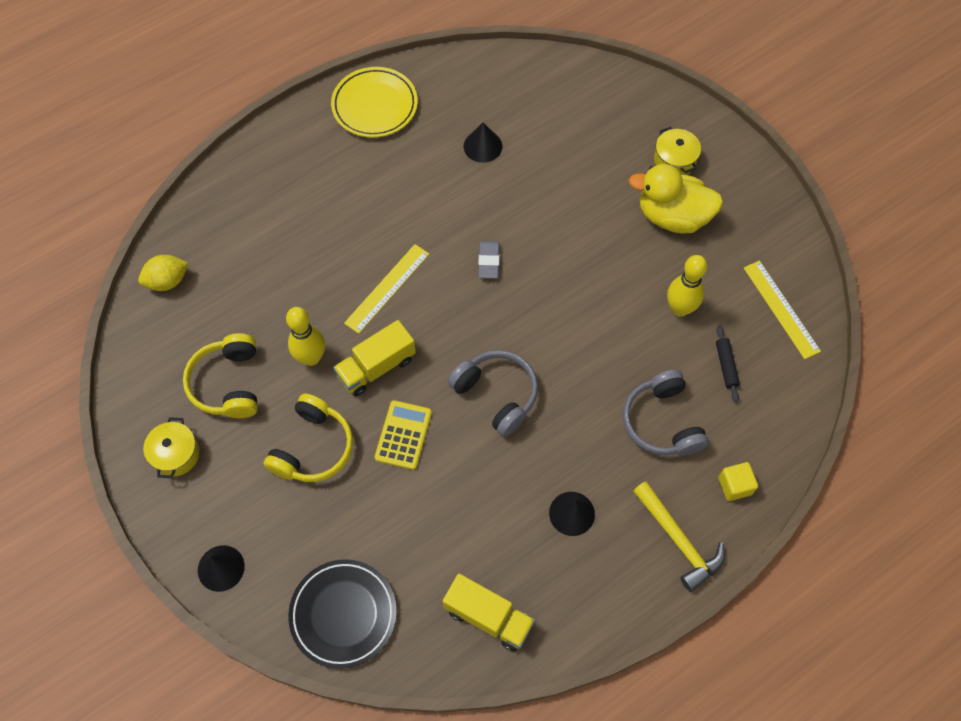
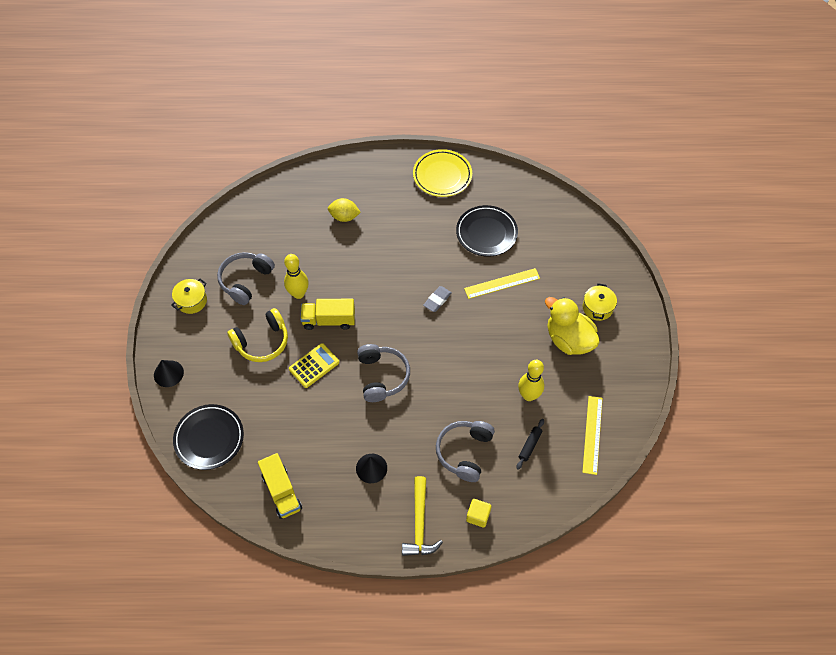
camera: 35 degrees right, 5 degrees down
(167, 281) = (257, 208): yellow lemon -> yellow lemon (344, 217)
(228, 383) = (245, 281): yellow headphones -> grey headphones
(387, 288) = (368, 281): yellow ruler -> yellow ruler (502, 283)
(482, 146) = (486, 233): black cone -> black plate

